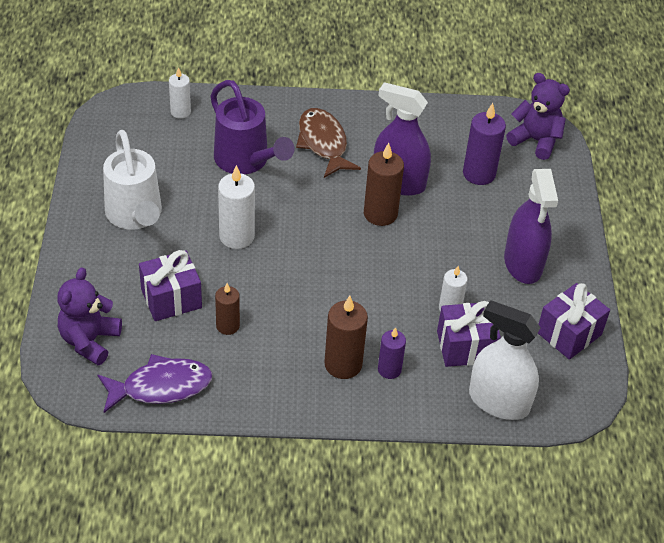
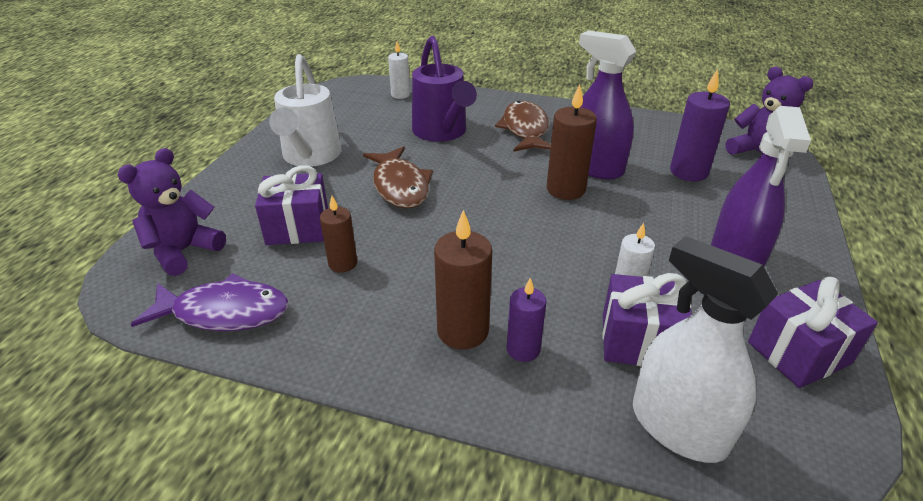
camera: 20 degrees right, 10 degrees down
(237, 236) = (400, 186): white candle -> brown fish

